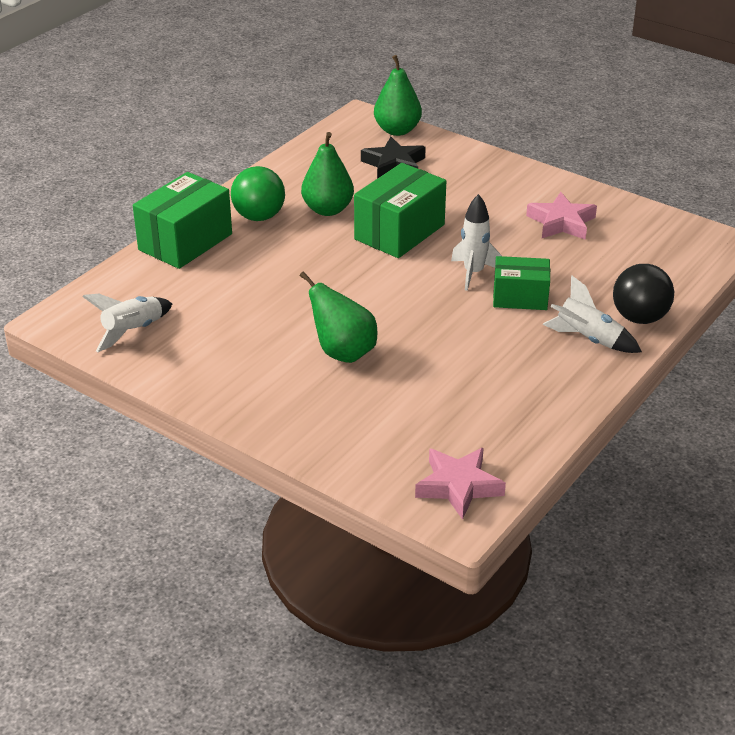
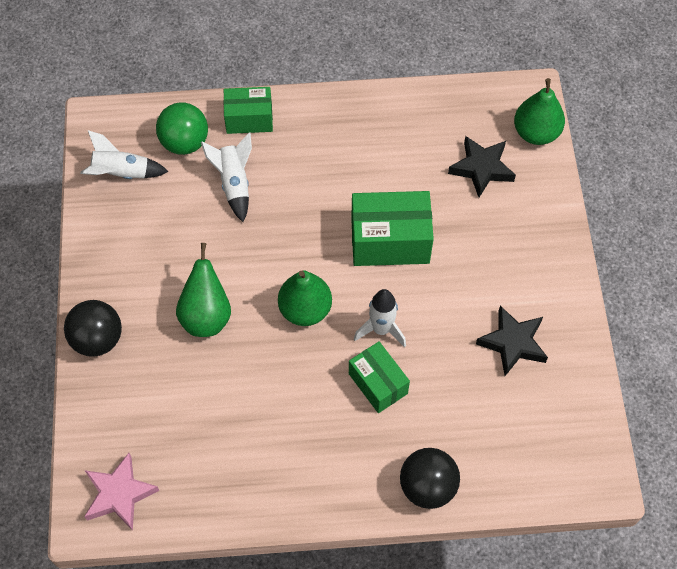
camera: 50 degrees right, 25 degrees up
(185, 242) = (249, 119): green box -> green box, size x0.64
(259, 216) = (323, 137): green ball -> green ball (185, 143)
(283, 425) = (98, 339): none -> black ball
(328, 209) = (374, 172): green pear -> green pear (305, 309)
(561, 222) = (513, 343): pink star -> black star
(588, 339) = (365, 467): white rocket -> white rocket (234, 184)

